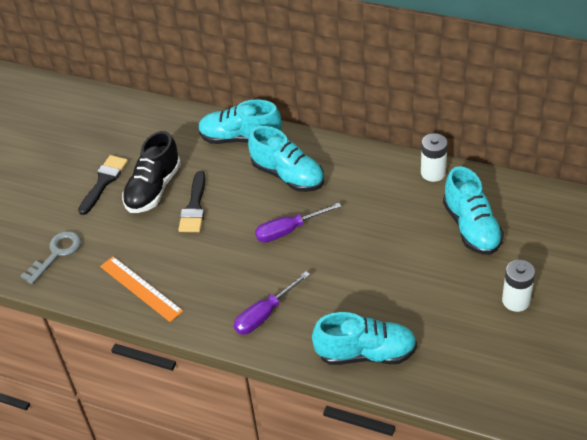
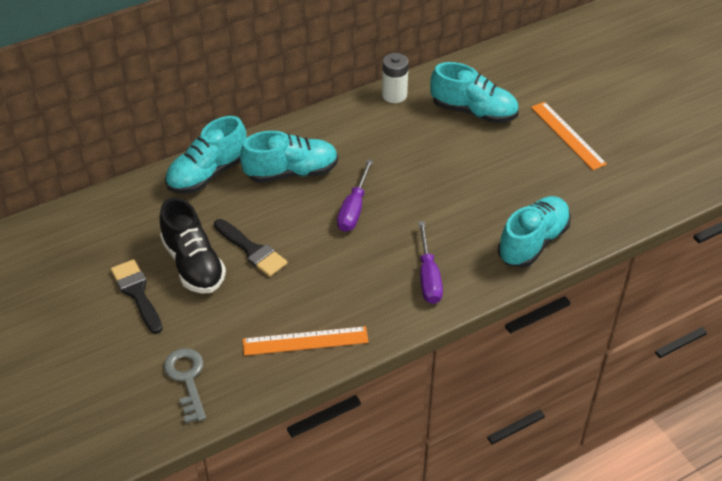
camera: 55 degrees left, 0 degrees up
(516, 300) = (568, 135): white battery -> orange ruler

